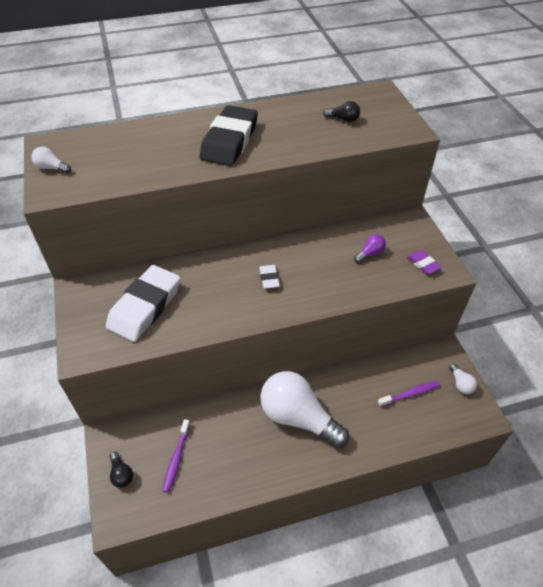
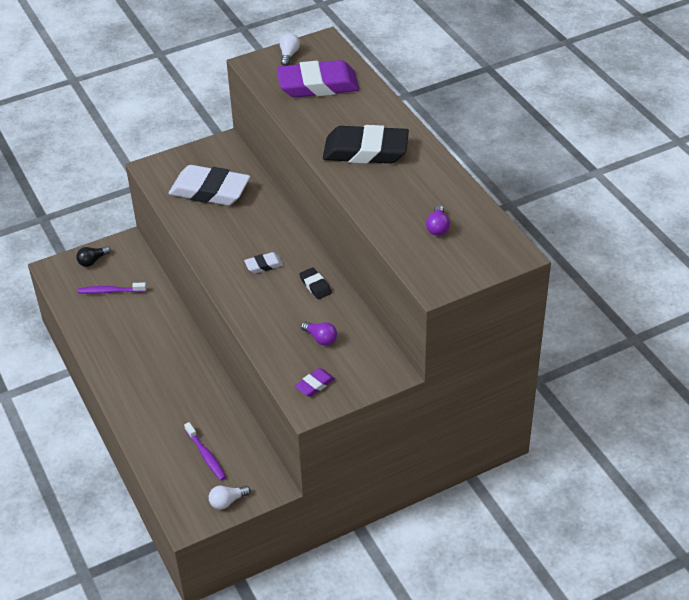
camera: 80 degrees right, 5 degrees down
(115, 156) = (318, 85): none -> purple eraser
(298, 417) = (164, 367): white light bulb -> none
(305, 248) = (315, 285): none -> black eraser
(343, 119) = (437, 227): black light bulb -> purple light bulb

